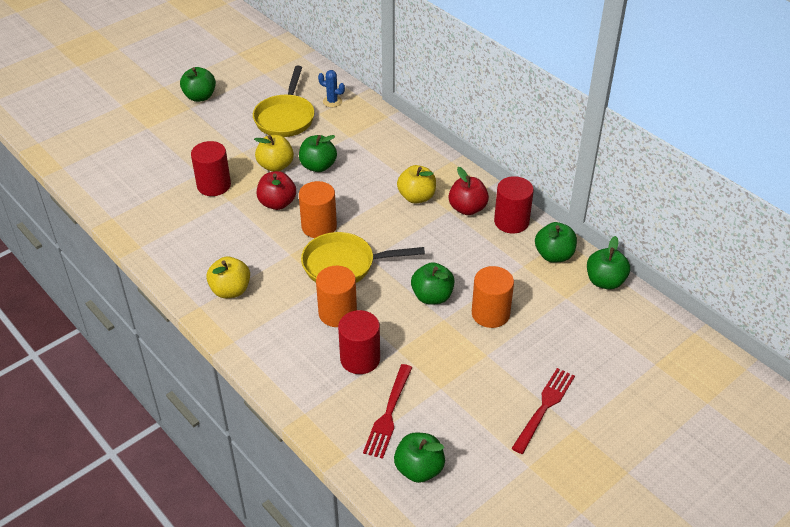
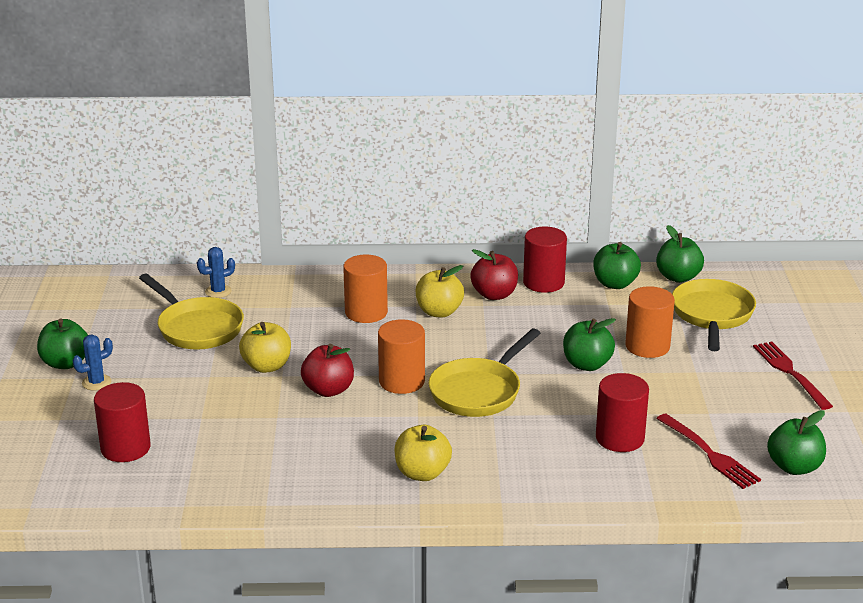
camera: 50 degrees left, 15 degrees down
(193, 118) = (96, 382): none -> blue cactus
(214, 185) = (237, 416): red cylinder -> red cylinder (125, 448)
(318, 166) = (308, 343): green apple -> none
(337, 313) = (541, 424): orange cylinder -> orange cylinder (366, 312)
(573, 326) = (712, 316): none -> yellow pan

